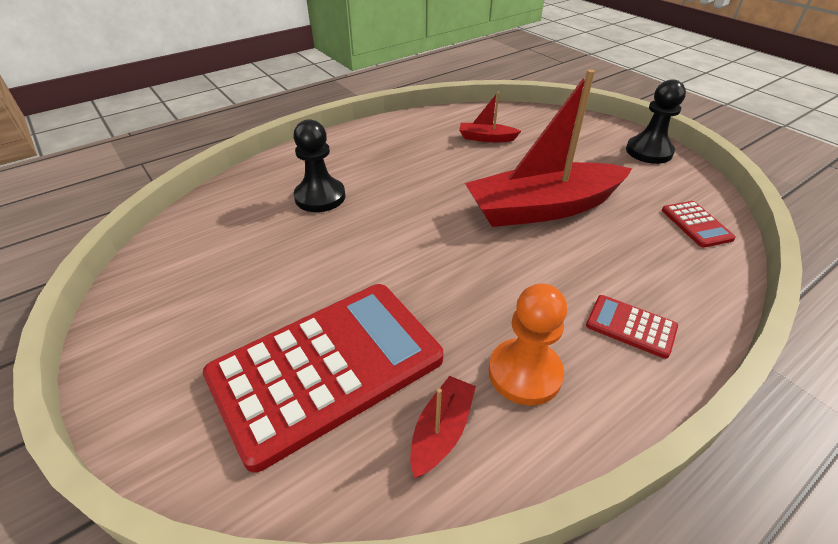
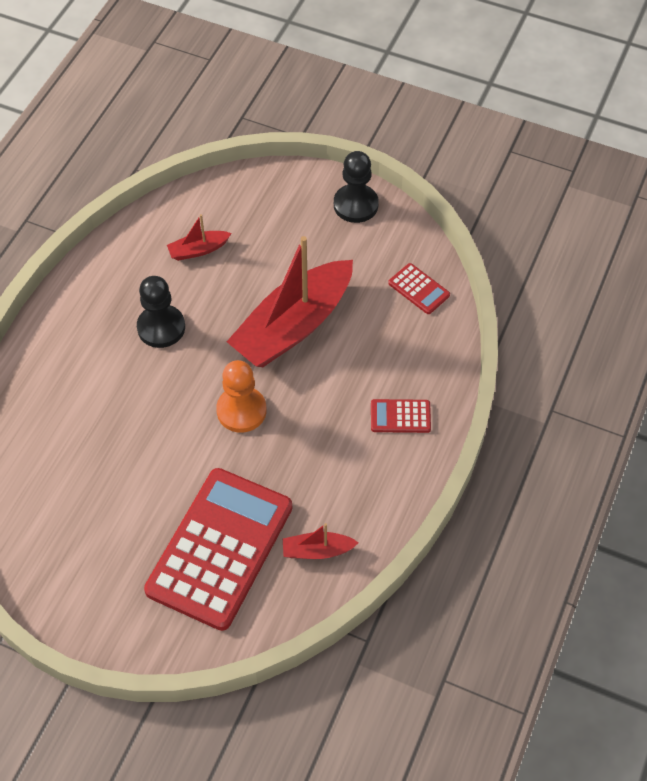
camera: 30 degrees left, 15 degrees up
(320, 197) = (95, 402): black pawn -> black pawn (161, 327)
(441, 431) = (317, 551): red boat -> red boat turned 90 degrees counterclockwise
(524, 373) = (347, 487): orange pawn -> orange pawn (241, 410)

